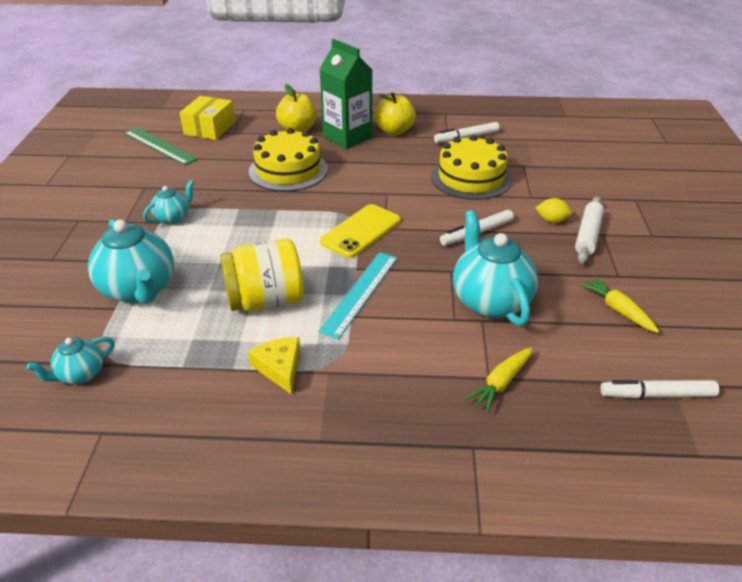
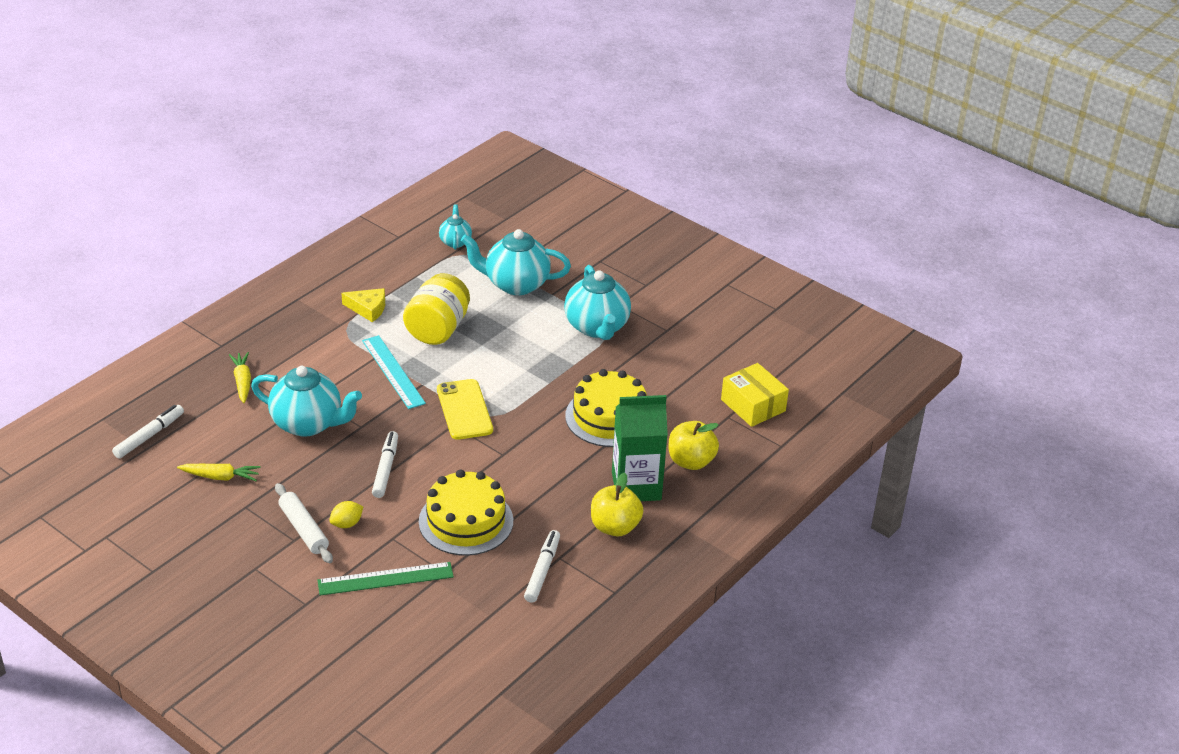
camera: 125 degrees right, 0 degrees up
(160, 146) = (743, 362): green ruler -> green ruler (385, 579)
(173, 218) = (597, 327): turquoise teapot -> turquoise teapot, size x1.91

